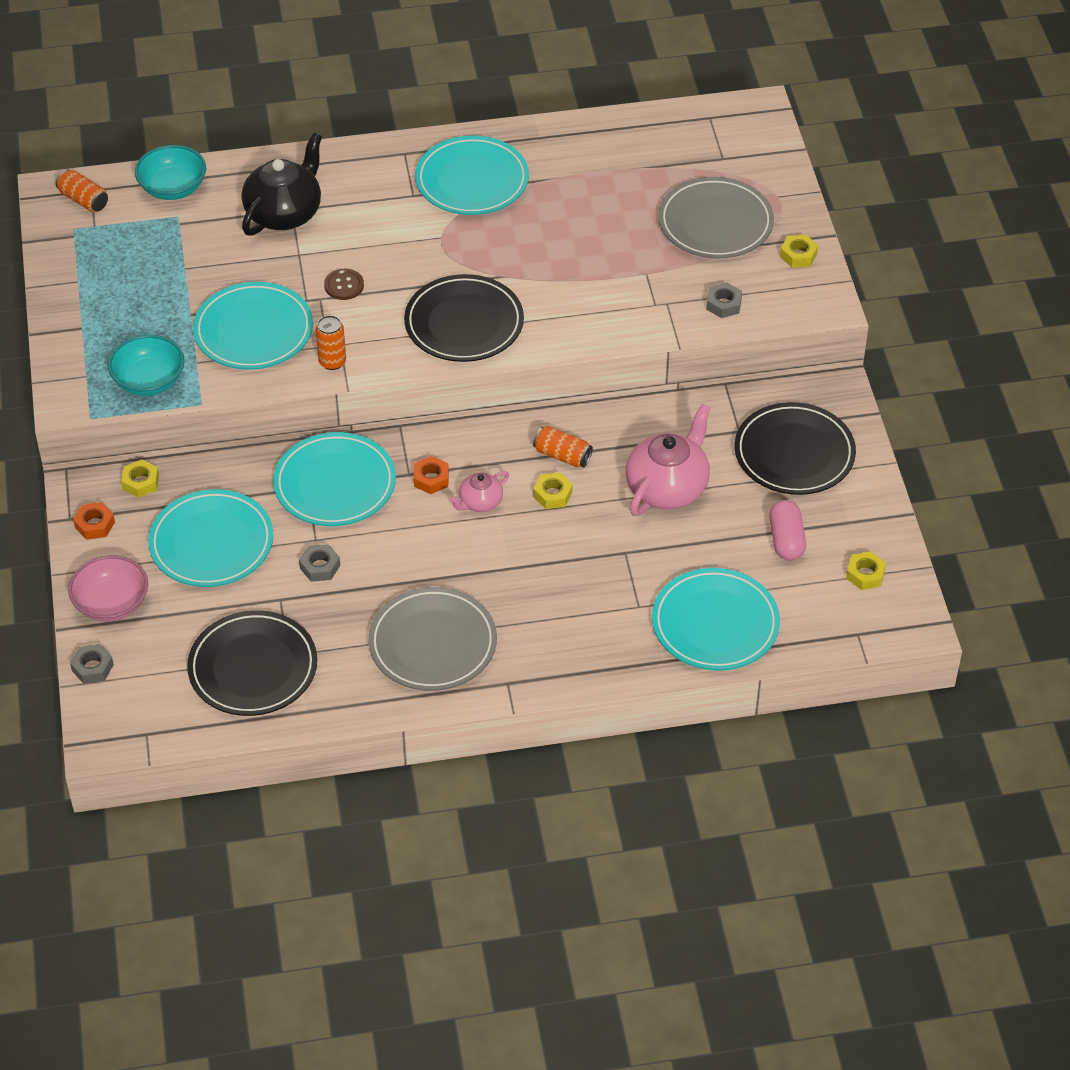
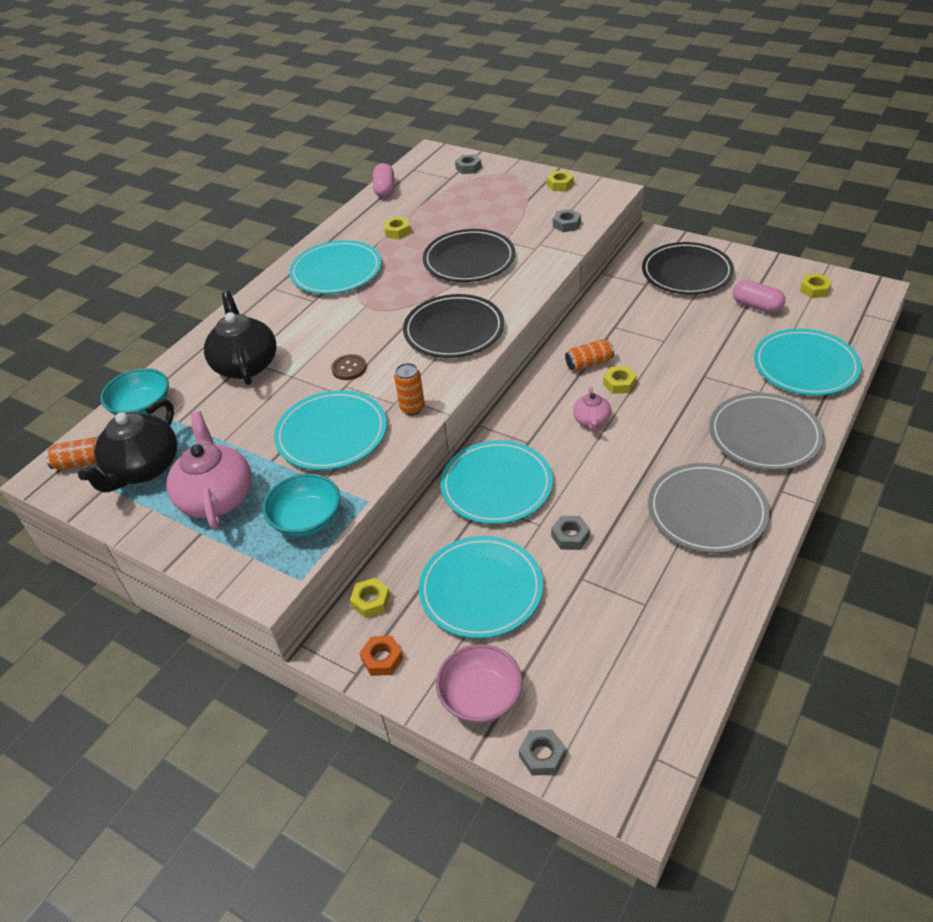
camera: 45 degrees left, 5 degrees down
(111, 243) = (143, 469): none -> black teapot
(253, 668) = (640, 635): black plate -> black plate (469, 260)
(431, 479) = (545, 433): orange nut -> none
(581, 181) = (397, 231): none -> yellow nut
(647, 120) = (384, 190): none -> pink capsule
(668, 487) = (664, 332): pink teapot -> pink teapot (216, 497)
(715, 223) = (497, 200): grey plate -> grey plate (764, 435)
(758, 160) = (468, 168): none -> grey nut

